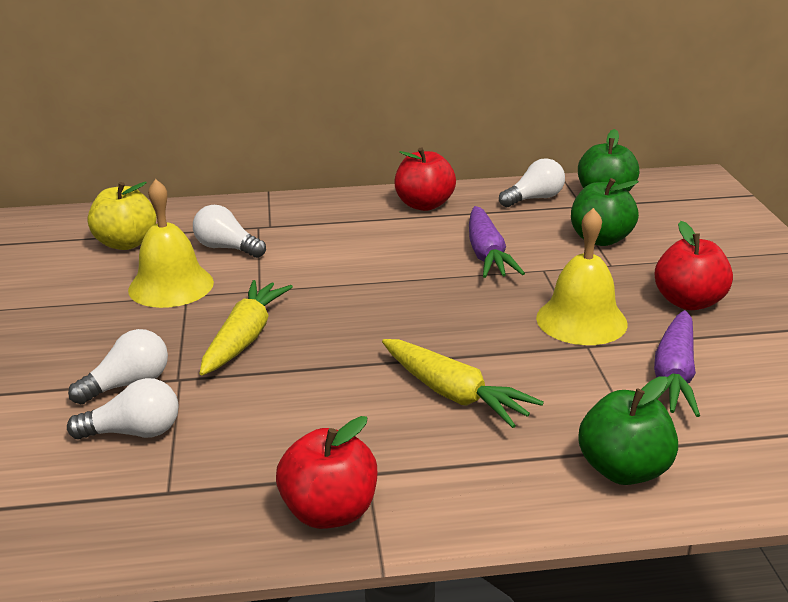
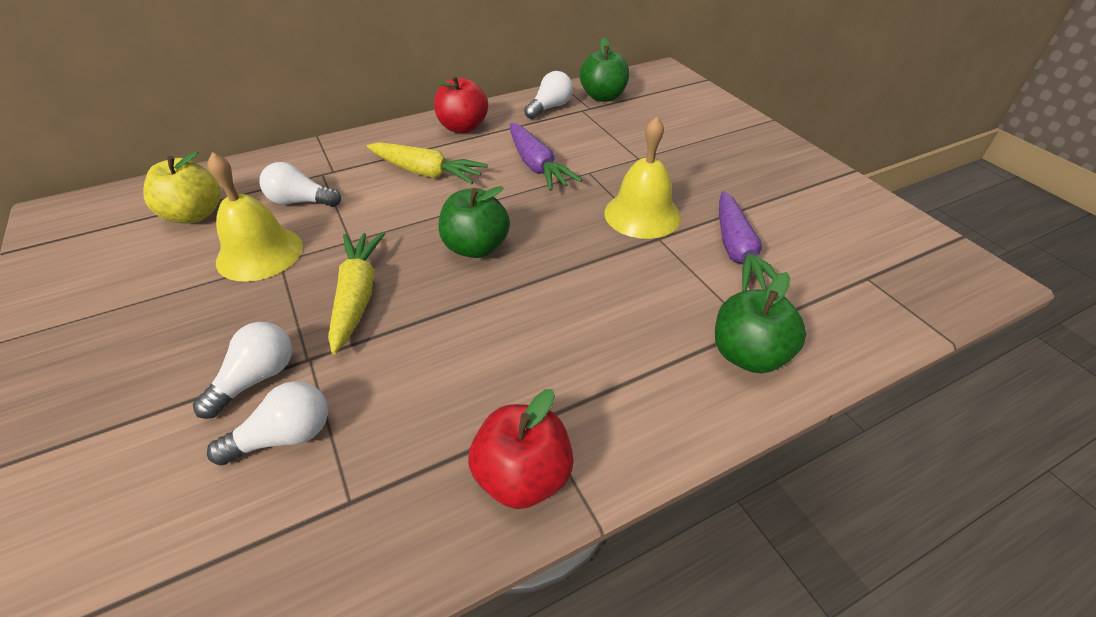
camera: 20 degrees left, 15 degrees up
(454, 394) = (575, 312): yellow carrot -> yellow carrot (427, 173)
(600, 239) = (619, 136): green apple -> green apple (476, 247)
(688, 302) = (712, 181): red apple -> none

